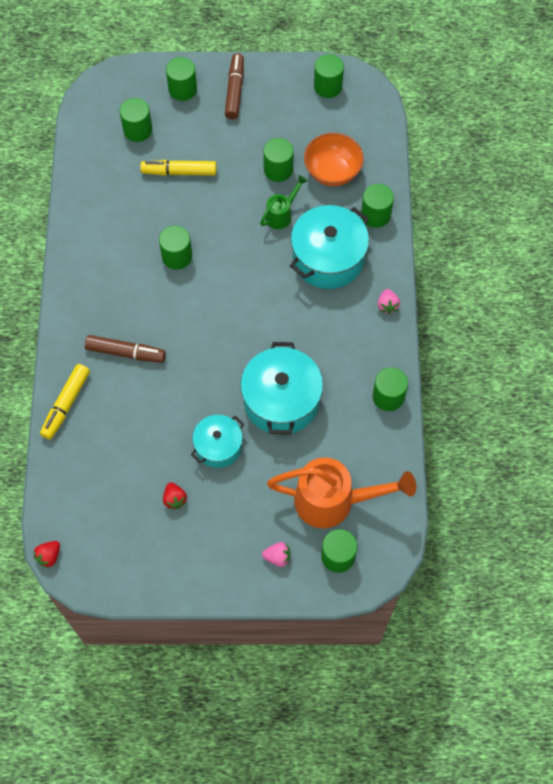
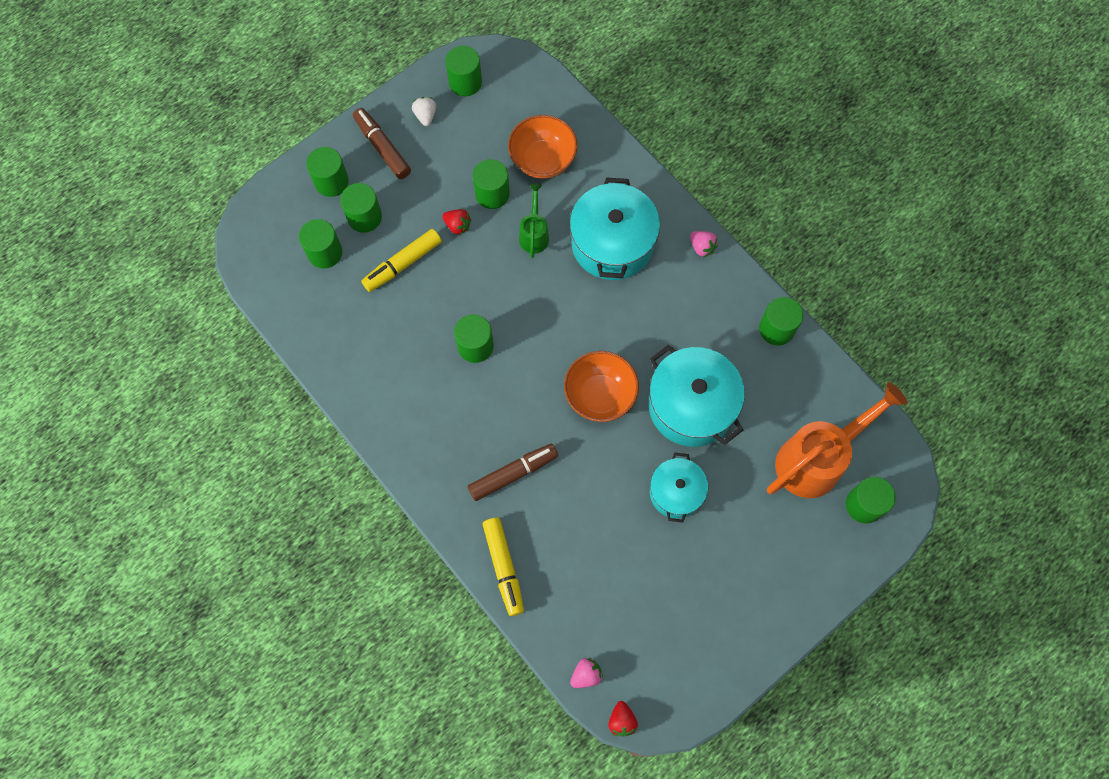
camera: 40 degrees left, 5 degrees up
(174, 499) = (683, 572): red strawberry -> red strawberry (457, 226)
(227, 347) = (600, 395): none -> orange bowl
(277, 557) = (816, 548): pink strawberry -> pink strawberry (586, 675)
(281, 90) = (425, 116): none -> white strawberry
(375, 215) = (617, 172): green cylinder -> green cylinder (364, 217)

